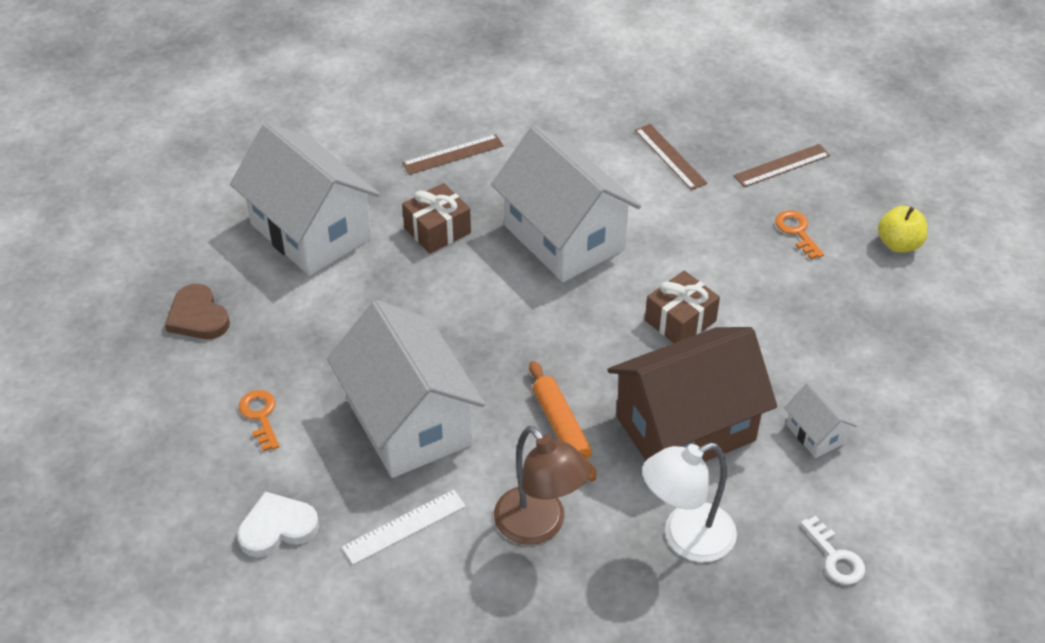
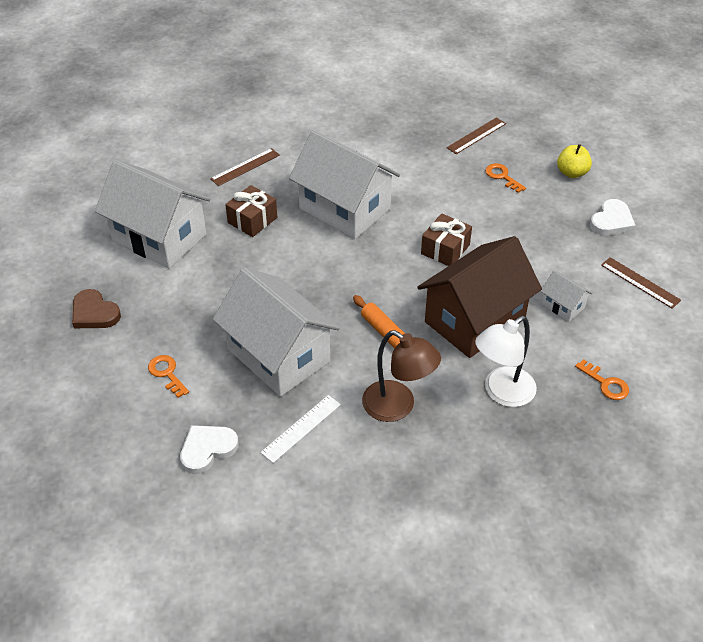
camera: 15 degrees left, 0 degrees up
(670, 156) = (399, 142): brown ruler -> brown ruler (640, 282)
(835, 557) = (605, 383): white key -> orange key
(930, 325) = (611, 221): none -> white heart

